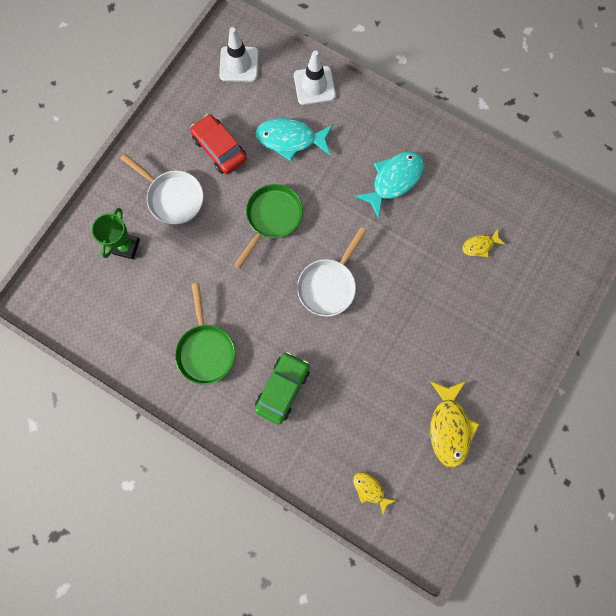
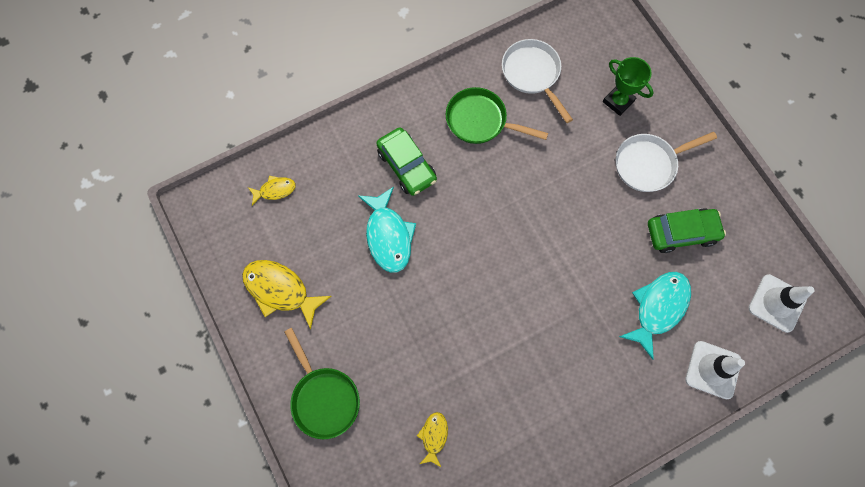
camera: 120 degrees right, 5 degrees down
(219, 149) = (681, 232): red car -> green car
(272, 218) = (578, 243): green pan -> green pan (324, 398)
(328, 285) = (479, 259): white pan -> white pan (532, 74)
(393, 181) = (555, 389): turquoise fish -> turquoise fish (388, 236)

